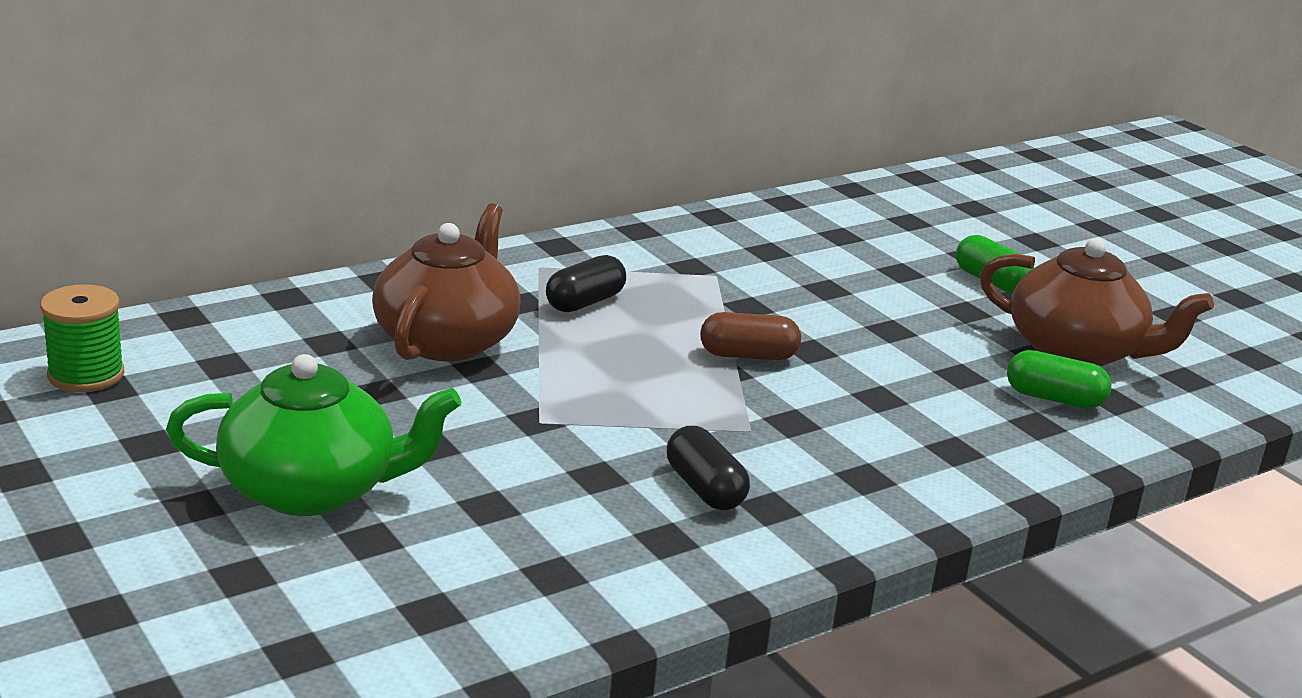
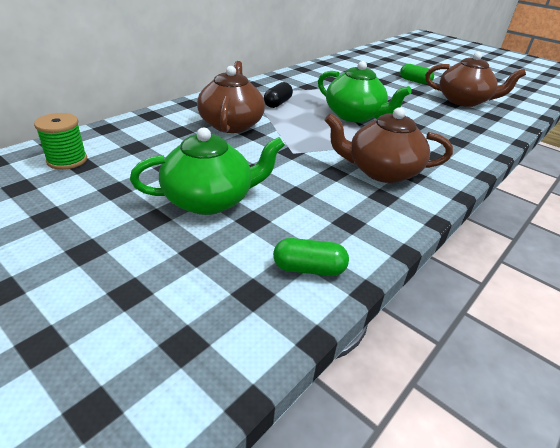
camera: 15 degrees left, 10 degrees up
(705, 489) = (381, 171): black capsule -> brown teapot
(748, 356) = (354, 116): brown capsule -> green teapot
(1054, 399) = (473, 118): green capsule -> green capsule (309, 269)

